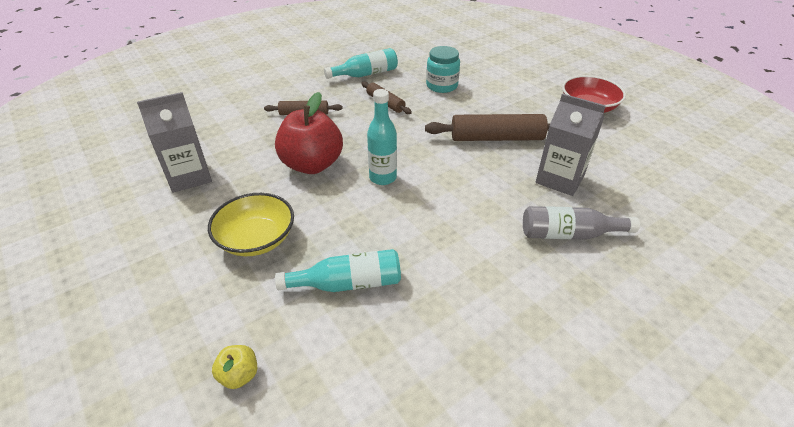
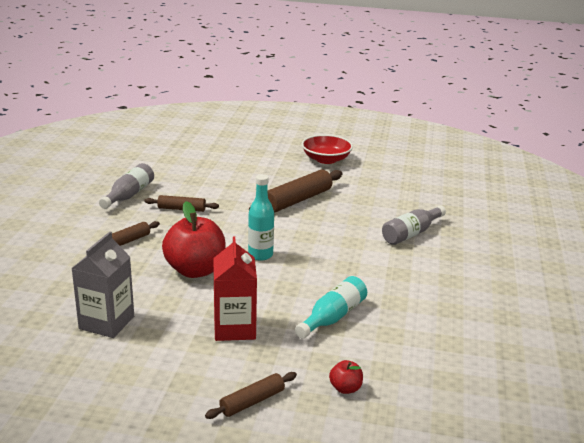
camera: 45 degrees left, 15 degrees down
(157, 325) = (252, 402): none -> brown rolling pin
(239, 375) = (345, 388): yellow apple -> red apple
(256, 239) = (234, 328): yellow bowl -> red carton
(365, 74) = (129, 195): turquoise bottle -> grey bottle
(441, 86) = (206, 181): turquoise jar -> none
(560, 179) = (367, 208): grey carton -> none

